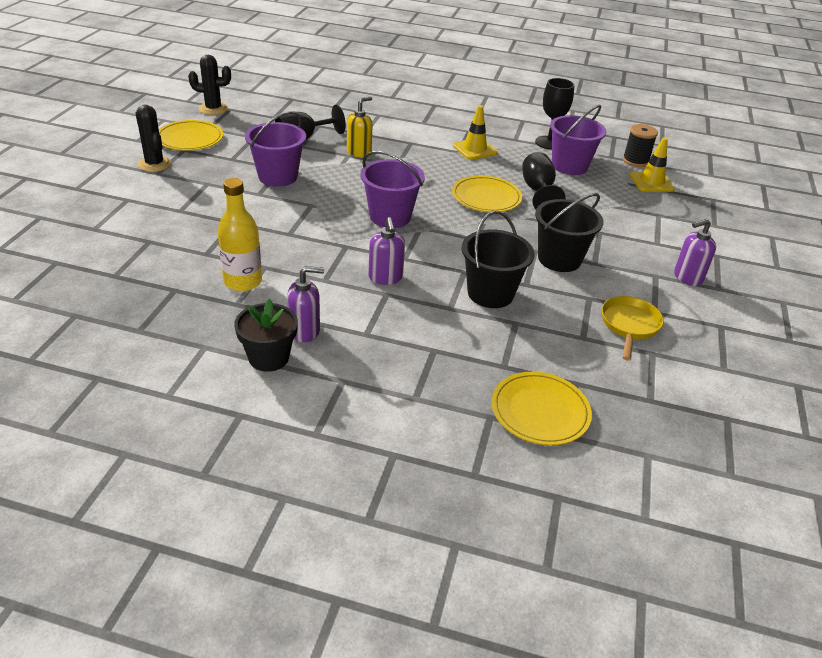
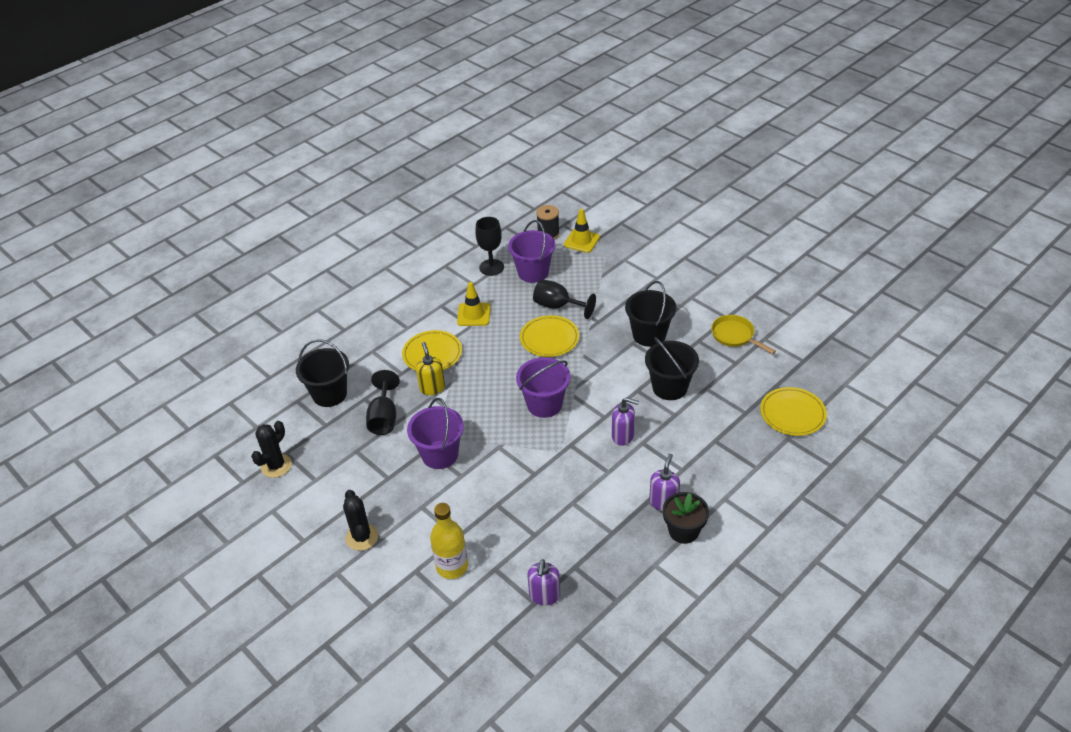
camera: 55 degrees left, 5 degrees up
(154, 164) = (362, 537): black cactus -> black cactus turned 75 degrees clockwise
(190, 139) = (328, 499): yellow plate -> yellow plate (432, 354)
(242, 281) = (585, 521): yellow bottle -> yellow bottle (452, 566)
(311, 110) = (329, 394): none -> black bucket
(687, 277) = (700, 284): purple soap dispenser -> purple soap dispenser (544, 595)

